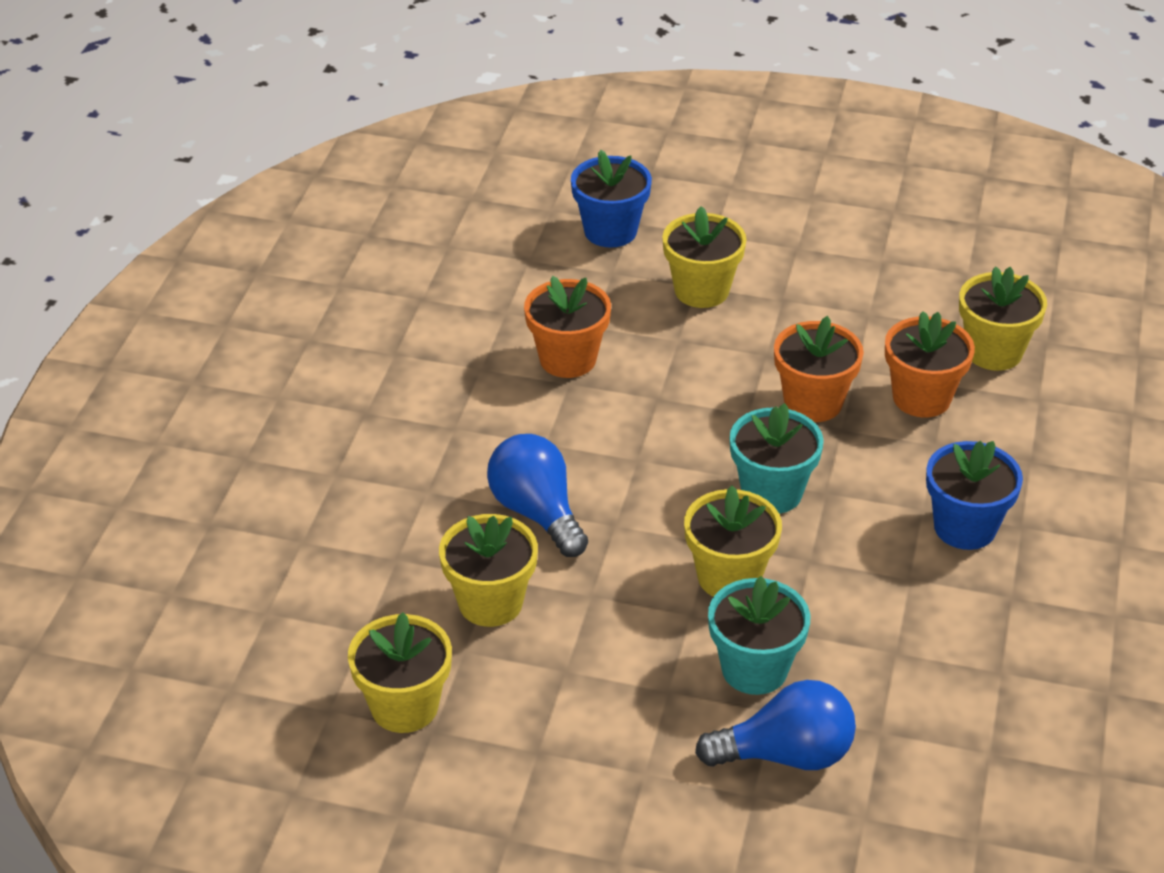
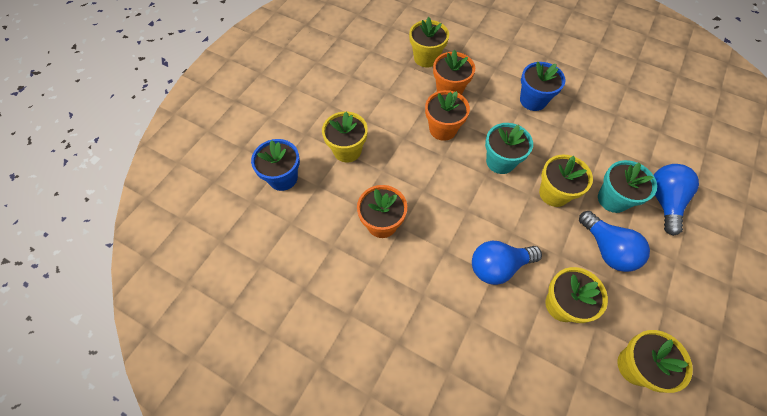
camera: 75 degrees left, 20 degrees up
(629, 662) = (607, 249): none -> blue light bulb

